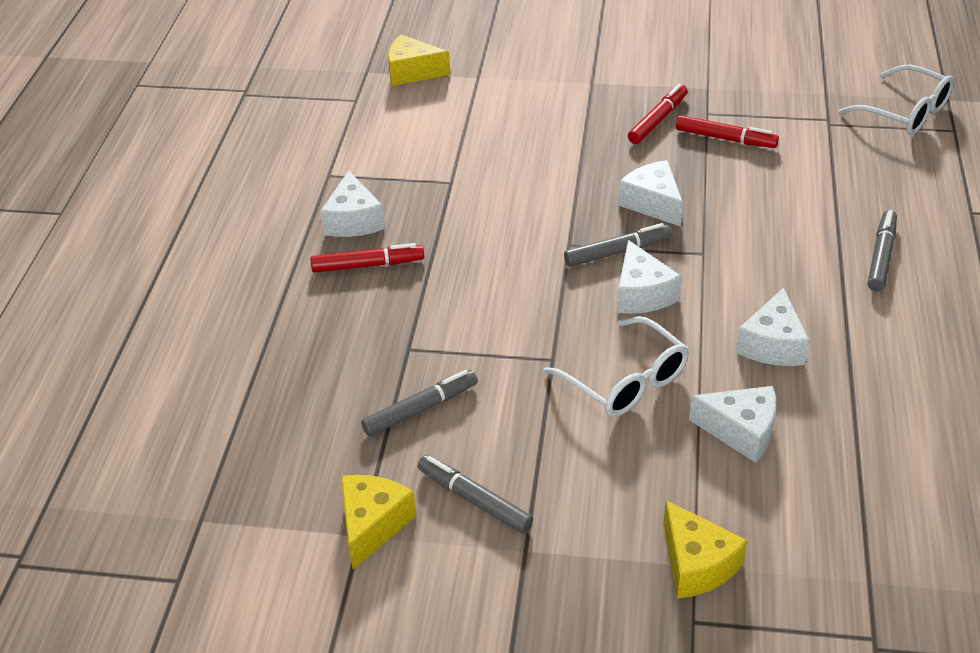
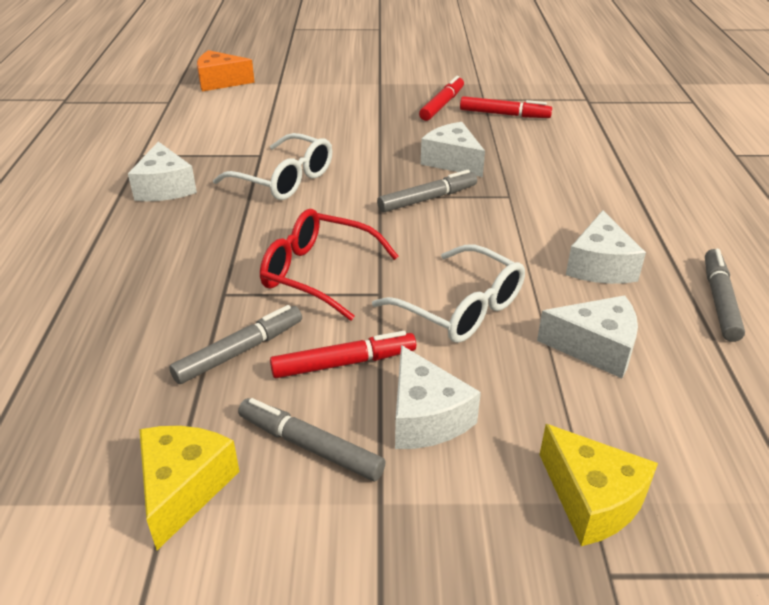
camera: 10 degrees left, 5 degrees down
(368, 265) = (179, 223): red marker -> red marker (344, 363)
(412, 72) = (220, 82): yellow cheese -> orange cheese
(497, 333) = (317, 273): none -> red glasses
(642, 294) = (459, 231): white cheese -> white cheese (425, 417)
(881, 256) = (672, 190): grey marker -> grey marker (719, 301)
(905, 112) = (648, 92): white glasses -> white glasses (285, 180)

